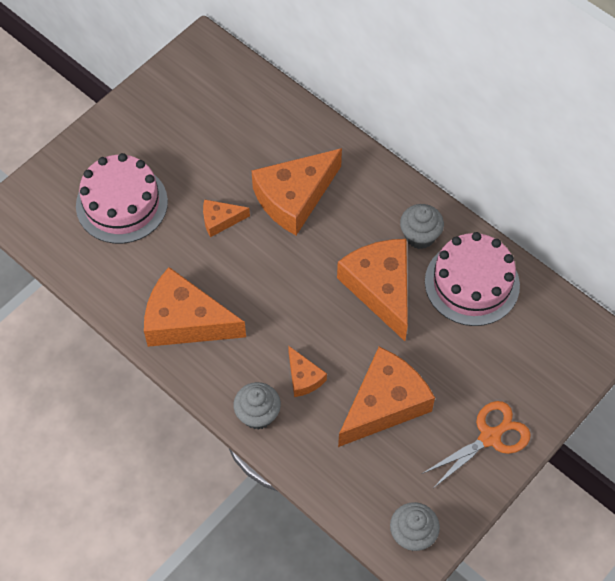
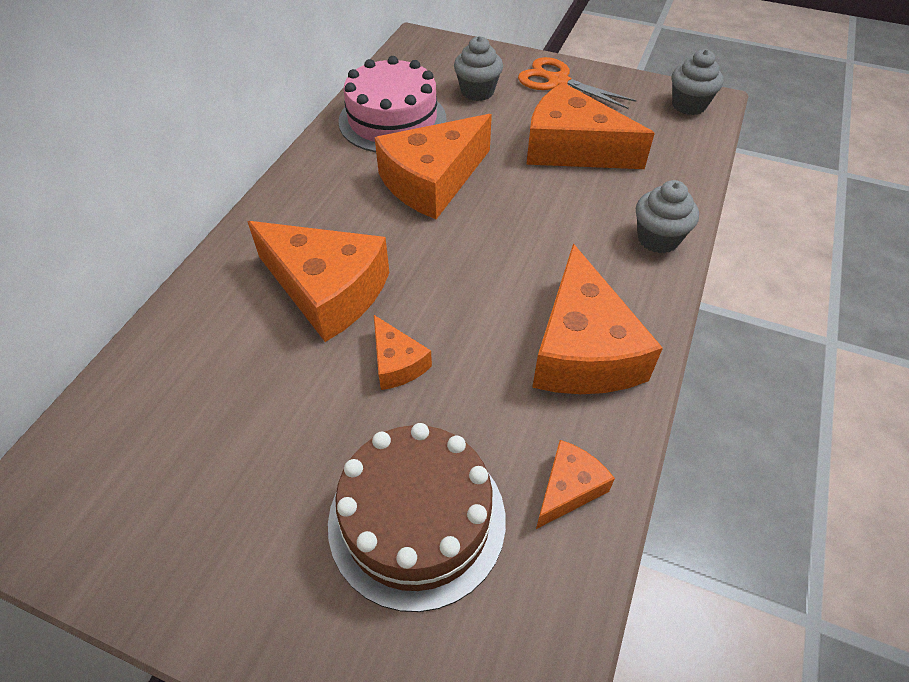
camera: 110 degrees left, 10 degrees down
(122, 204) = (417, 519): pink cake -> brown cake
(303, 377) = (584, 214): orange cheese -> orange cheese (568, 488)
(420, 236) = (346, 167): grey cupcake -> grey cupcake (477, 91)

